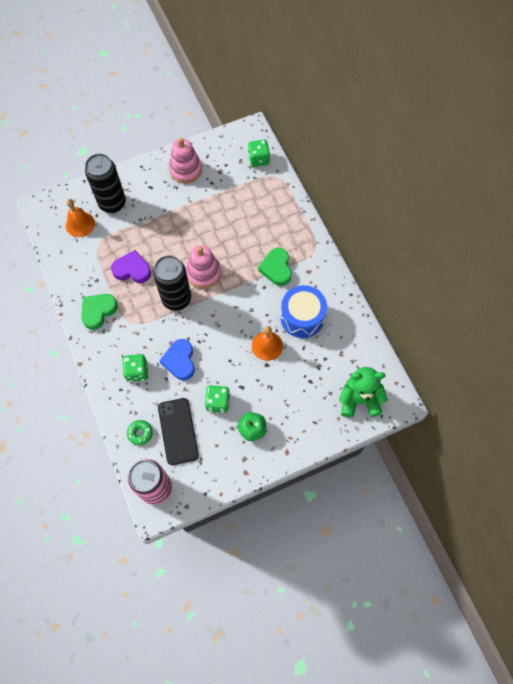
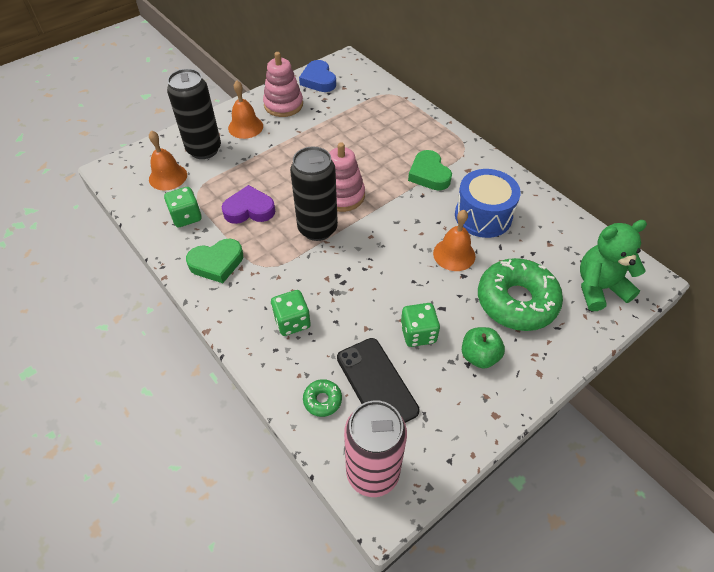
camera: 15 degrees left, 15 degrees down
(98, 311) = (217, 263): green heart -> green heart turned 135 degrees counterclockwise
(149, 187) = (245, 127): none -> orange bell
(180, 361) = (347, 296): blue heart -> blue heart (318, 80)
(258, 159) = (364, 82): green dice -> green dice (186, 217)
(295, 395) = (516, 301): none -> green donut

